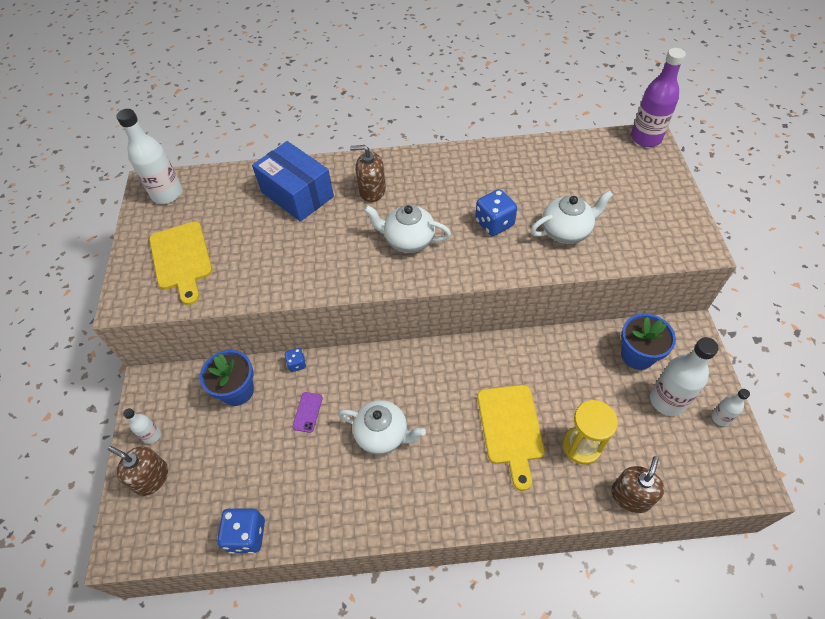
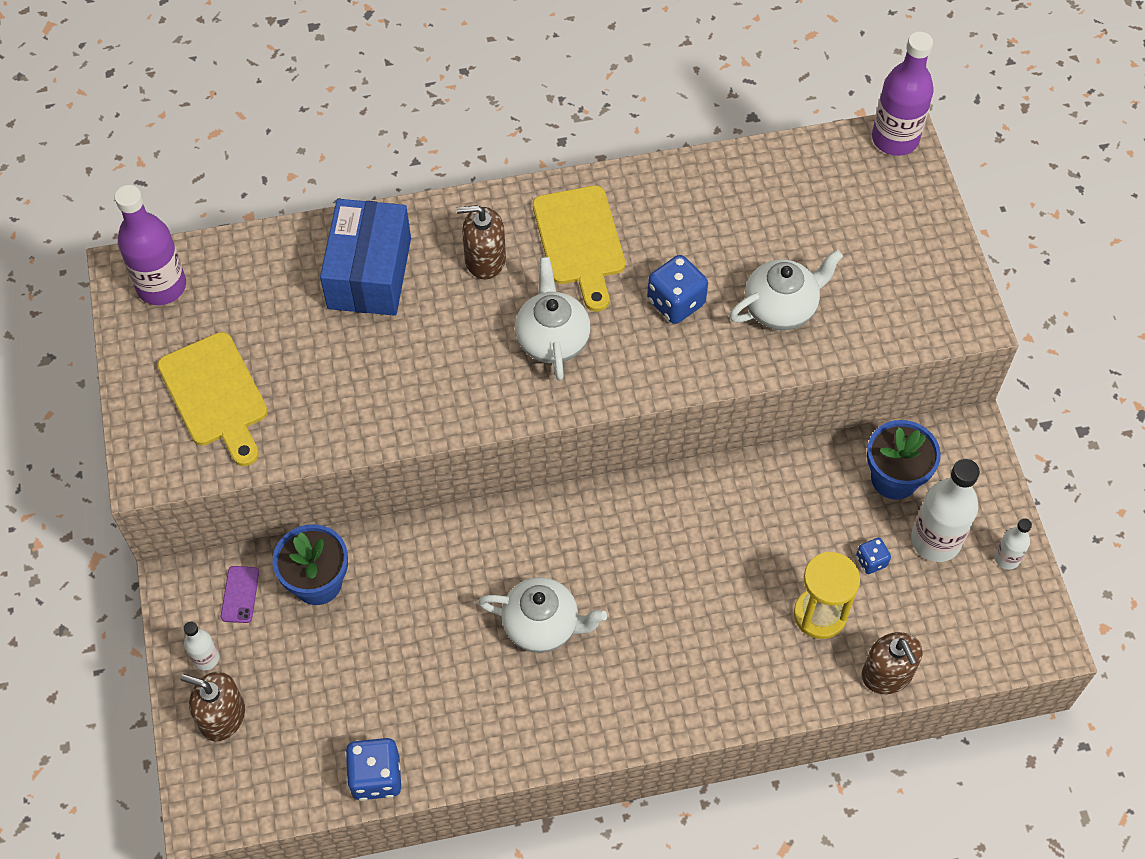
camera: 10 degrees left, 5 degrees up
(167, 194) = (161, 286): white bottle -> purple bottle
(297, 194) = (369, 273): blue box -> blue box turned 60 degrees clockwise
(297, 364) = (399, 535): blue dice -> blue dice (871, 561)
(308, 412) = (428, 604): purple phone -> purple phone (240, 594)
(408, 240) = (552, 339): white teapot -> white teapot turned 75 degrees clockwise
(511, 429) = (721, 600): yellow cutting board -> yellow cutting board (580, 241)
(631, 496) = (887, 674): brown soap dispenser -> brown soap dispenser turned 135 degrees clockwise

